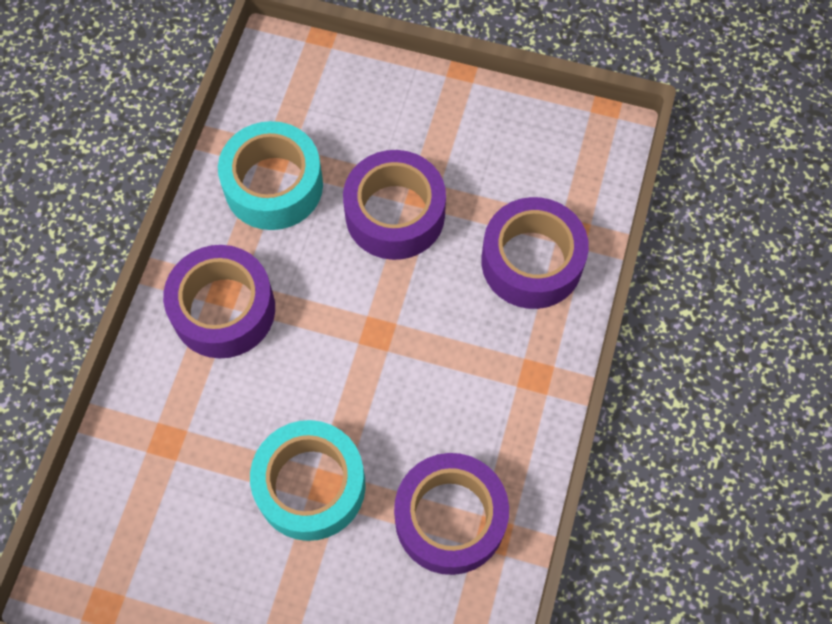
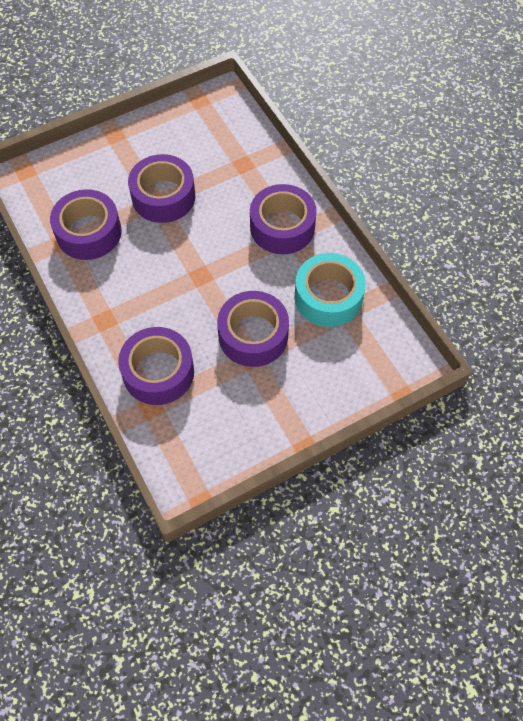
camera: 135 degrees right, 5 degrees down
(310, 485) = (163, 196): turquoise tape -> purple tape

